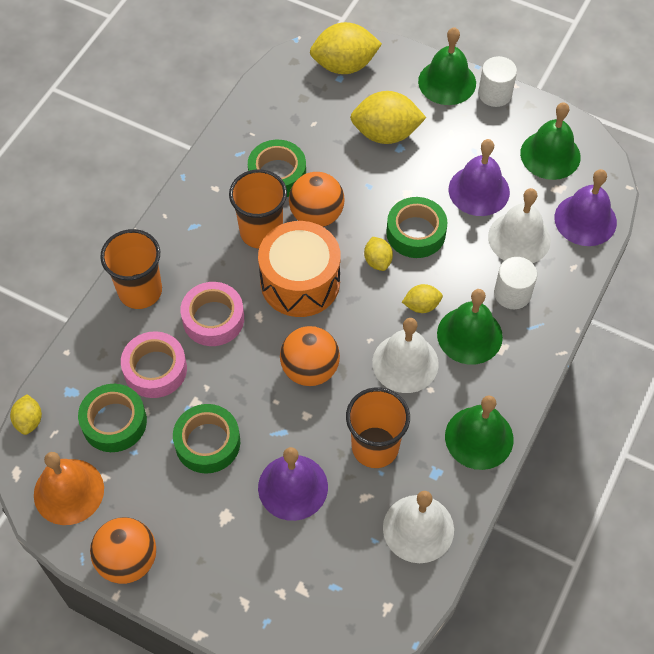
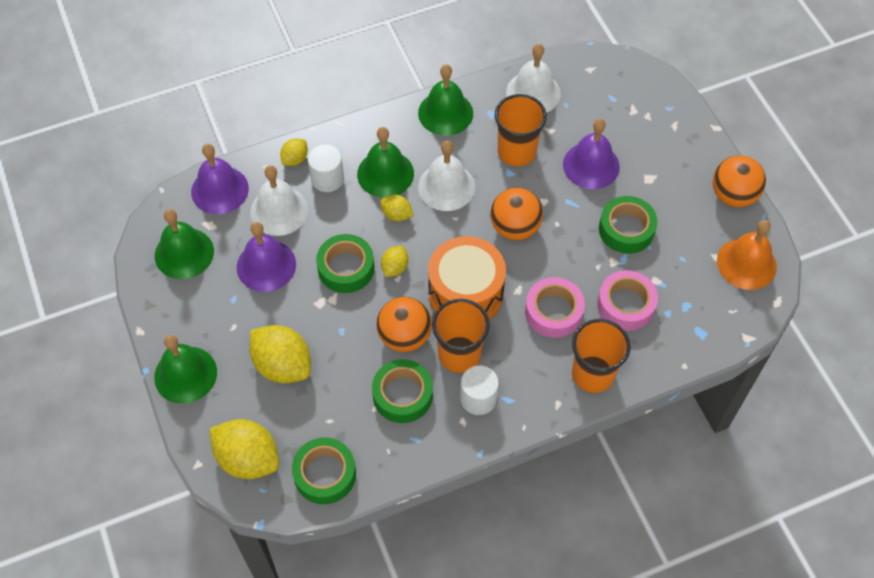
camera: 140 degrees left, 0 degrees up
(29, 421) = (746, 332): yellow lemon -> yellow lemon (295, 159)
(114, 422) = (683, 288): green tape -> green tape (325, 474)
(495, 94) = (162, 334): white cylinder -> white cylinder (478, 398)

